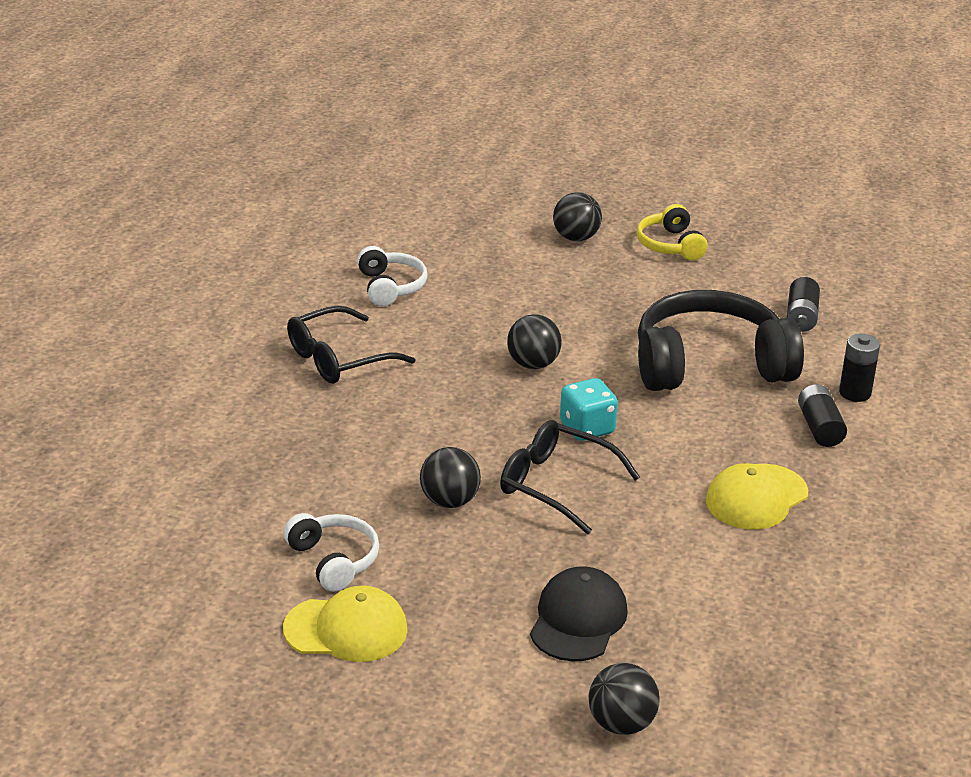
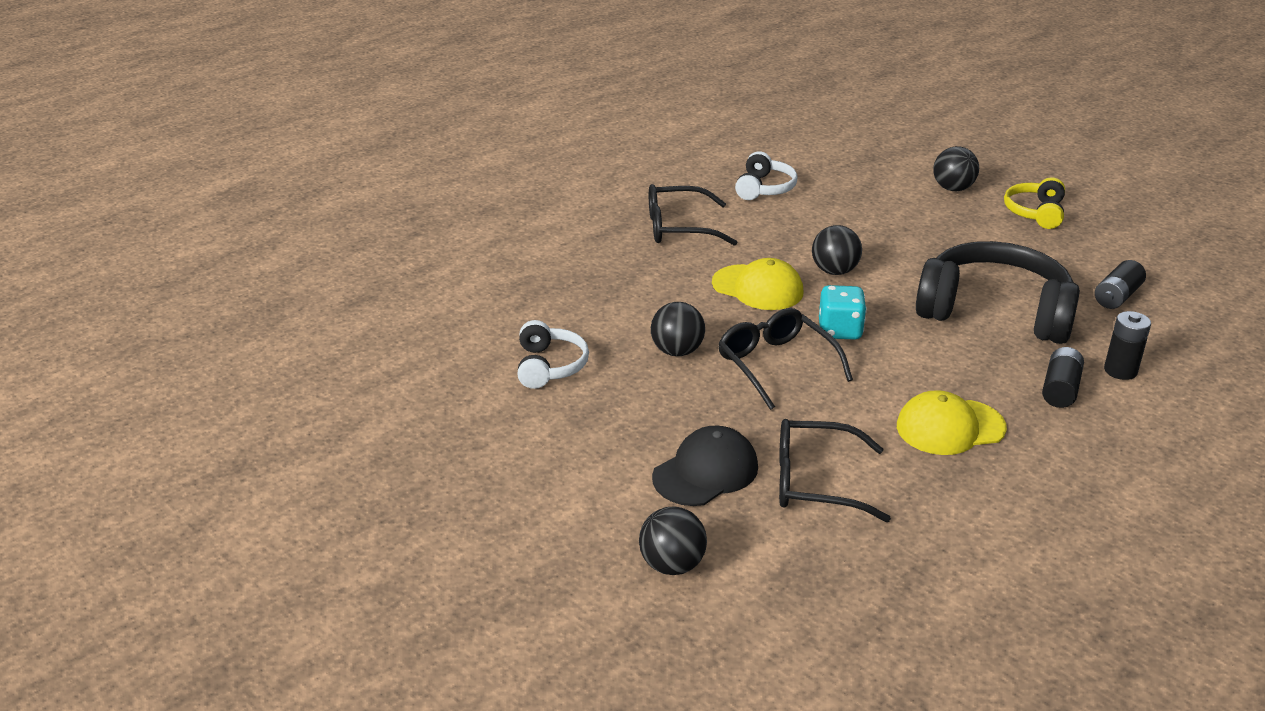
camera: 30 degrees right, 0 degrees up
(346, 629) = (515, 418): yellow cap -> yellow cap (758, 288)
(683, 593) = (816, 482): none -> black glasses

